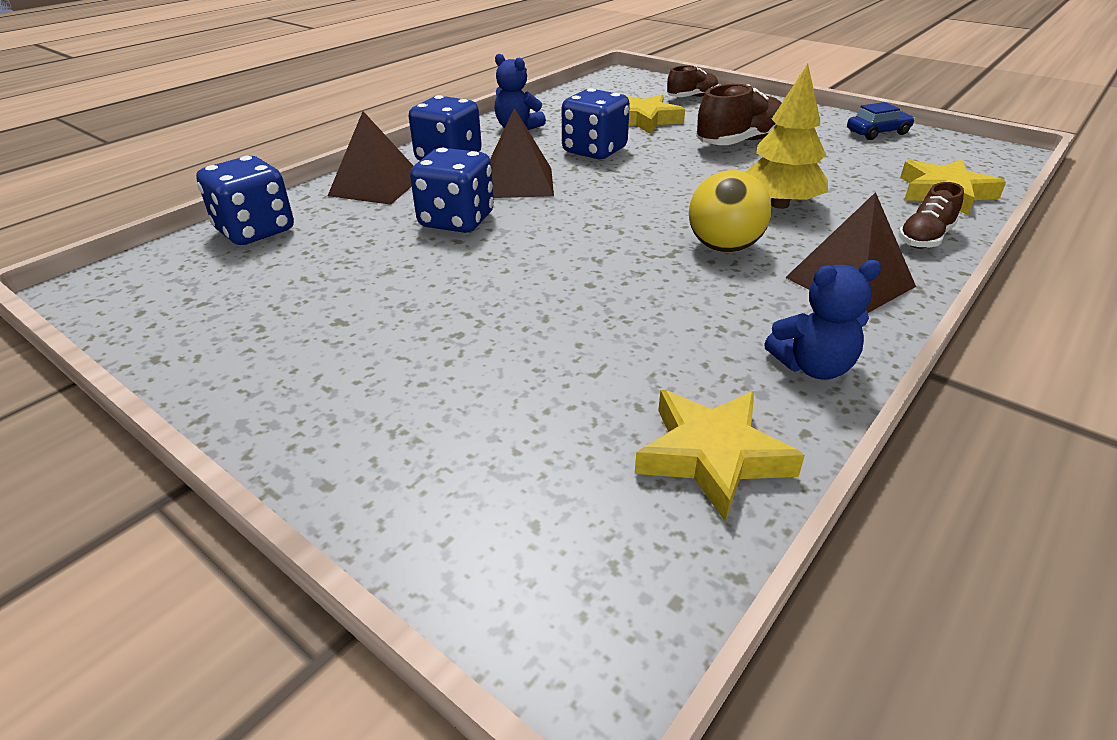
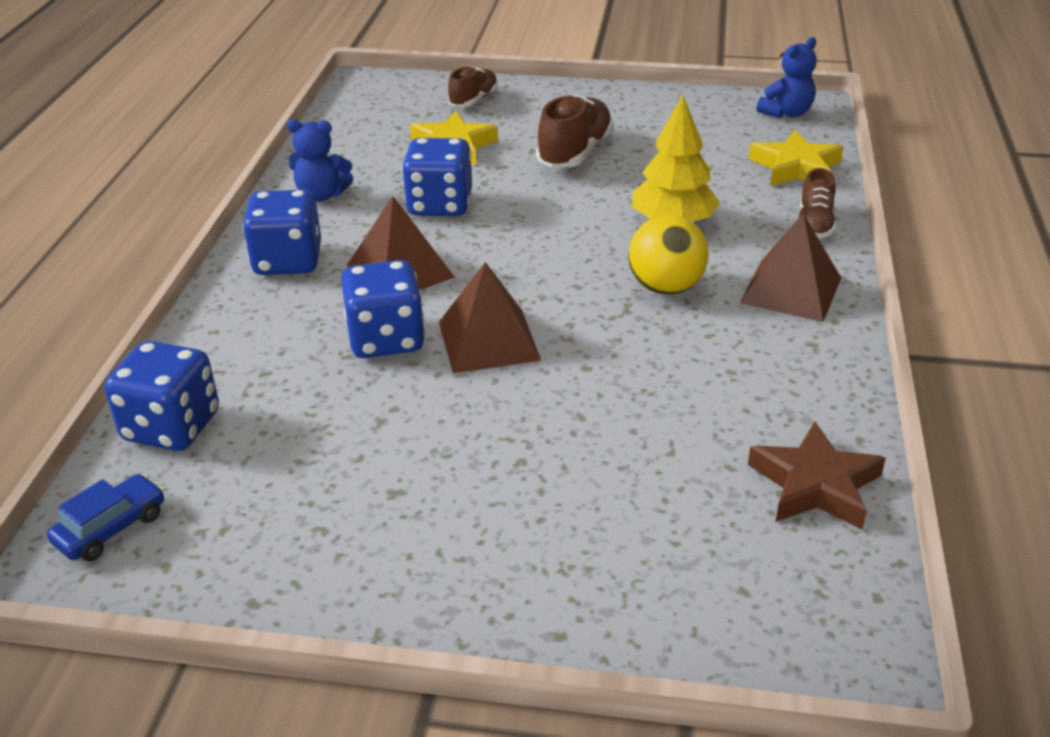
camera: 30 degrees left, 0 degrees up
(376, 186) = (245, 323): brown pyramid -> brown pyramid (489, 340)
(712, 456) = (815, 485): yellow star -> brown star
(813, 366) = (824, 381): blue teddy bear -> blue teddy bear (786, 113)
(877, 133) = (691, 106): blue car -> blue car (111, 528)

